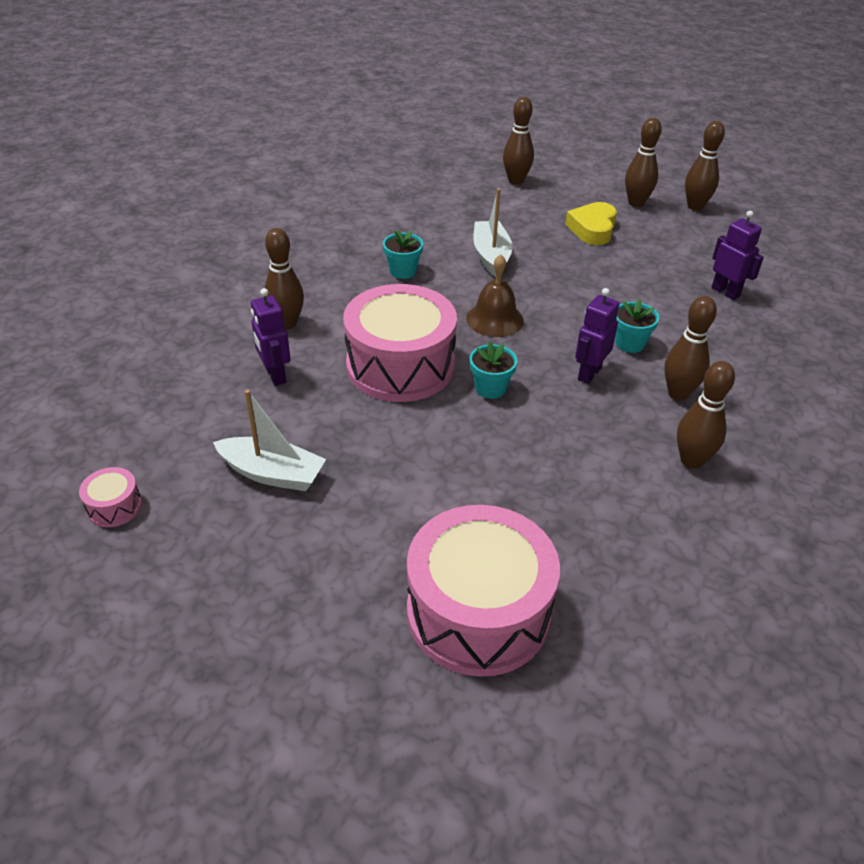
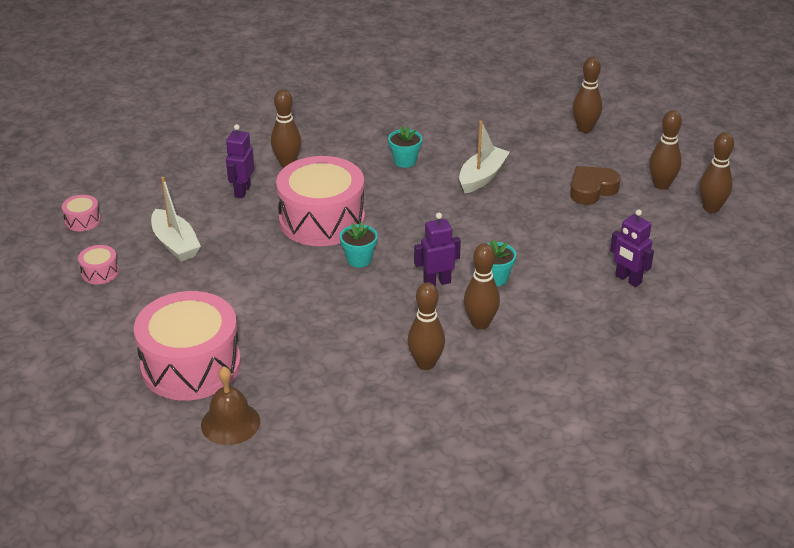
camera: 40 degrees right, 5 degrees down
(220, 561) = (100, 272): none -> pink drum
(495, 319) = (423, 219): brown bell -> brown bell (230, 423)
(592, 229) = (591, 190): yellow heart -> brown heart
(725, 292) = (628, 279): purple robot -> purple robot turned 135 degrees clockwise

